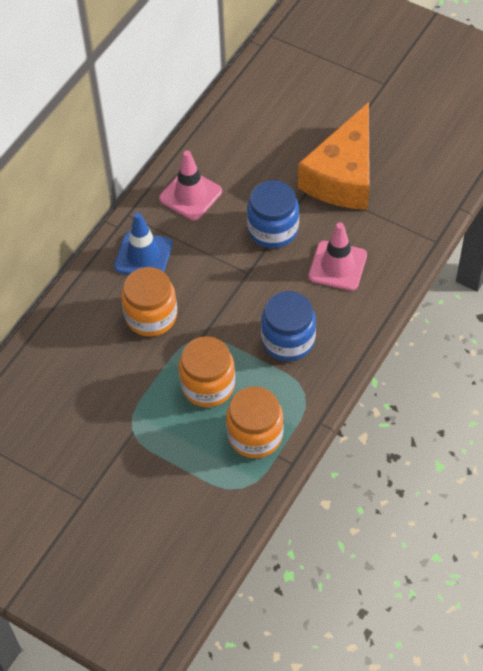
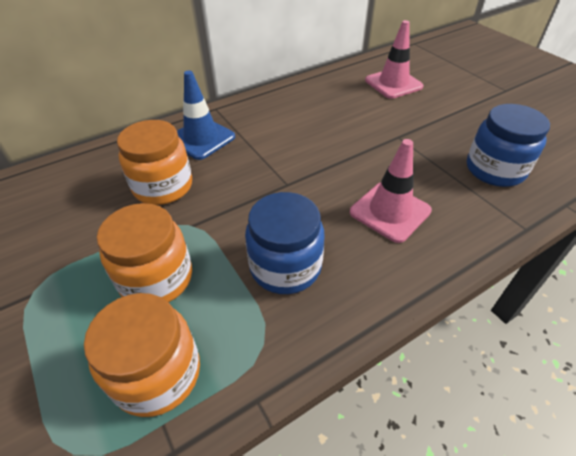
camera: 25 degrees right, 10 degrees down
(190, 195) = (279, 111): pink traffic cone -> pink traffic cone (393, 83)
(273, 229) = (337, 157): blue jar -> blue jar (495, 169)
(343, 176) = (434, 139): orange cheese -> none

